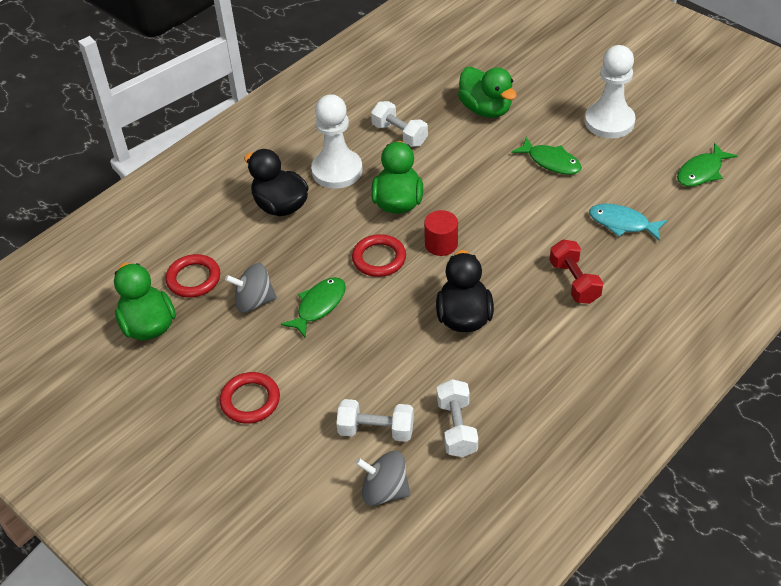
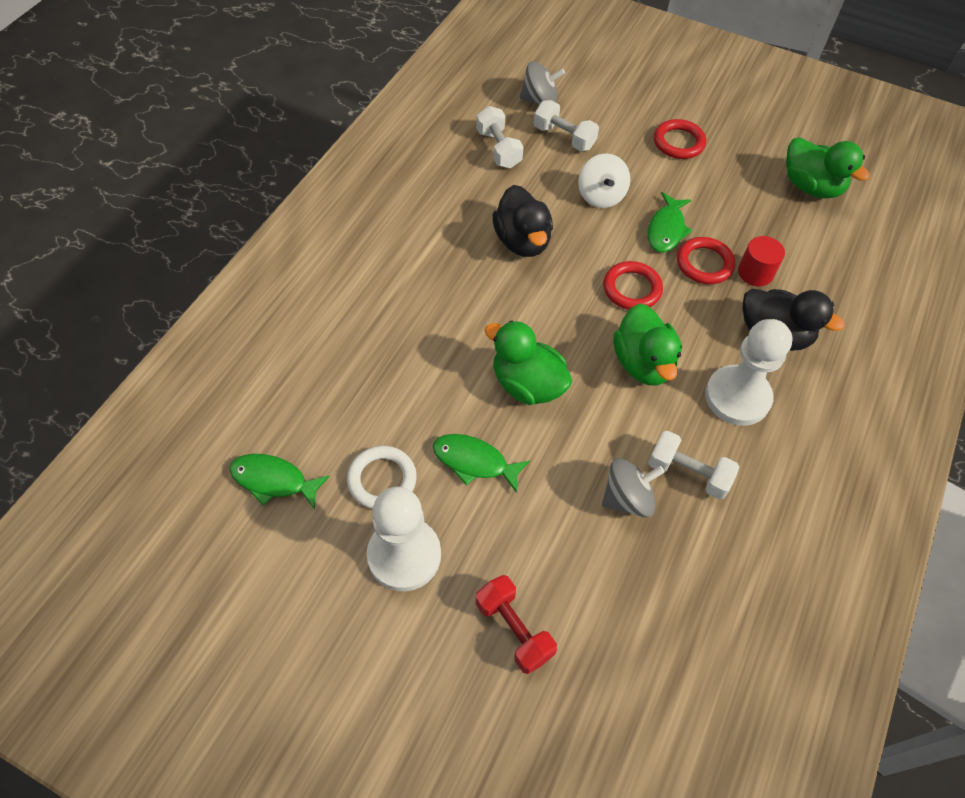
camera: 160 degrees right, 10 degrees up
(193, 279) = (804, 236): red ring -> red ring (704, 263)
(254, 301) = (730, 224): grey spinning top -> grey spinning top (627, 498)
(366, 351) = (601, 196): none -> white spinning top
(376, 430) = (564, 137): white dumbbell -> white dumbbell turned 45 degrees clockwise
(441, 244) = (573, 317): red cylinder -> red cylinder (755, 273)
(486, 109) = (587, 547): green duck -> green duck (527, 384)
(574, 282) = (419, 296): red dumbbell -> red dumbbell (514, 629)
(621, 161) = (382, 480): none -> white ring
(622, 223) = (373, 380): turquoise fish -> none
(701, 172) = (273, 480): green fish -> green fish turned 105 degrees counterclockwise

